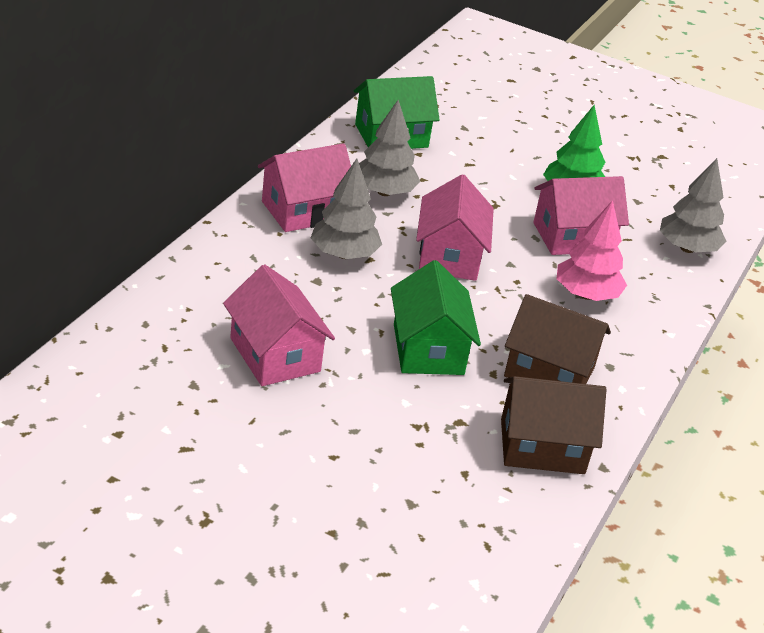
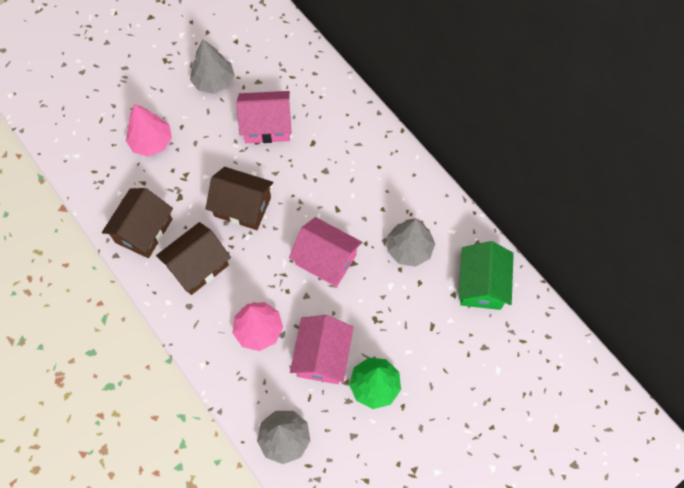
camera: 120 degrees right, 30 degrees up
(303, 211) = (399, 189): pink house -> none
(344, 254) = (346, 196): grey tree -> grey tree (214, 81)
(386, 486) = (151, 142): none -> pink tree
(428, 349) = (242, 206): green house -> brown house

